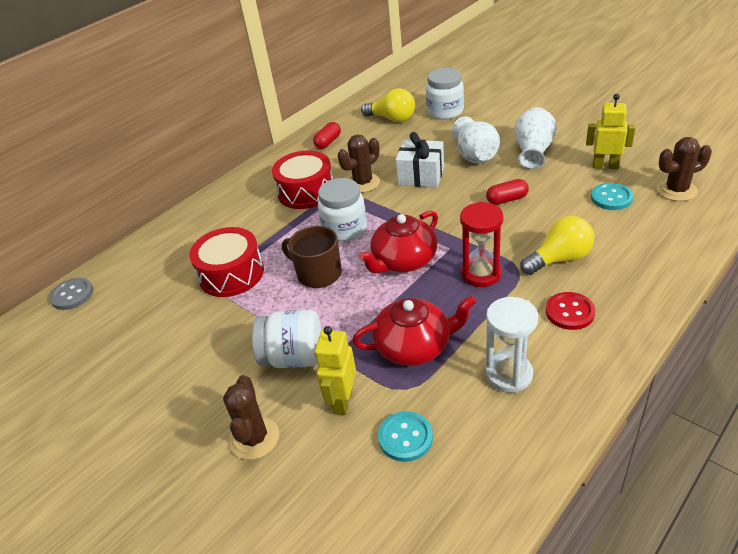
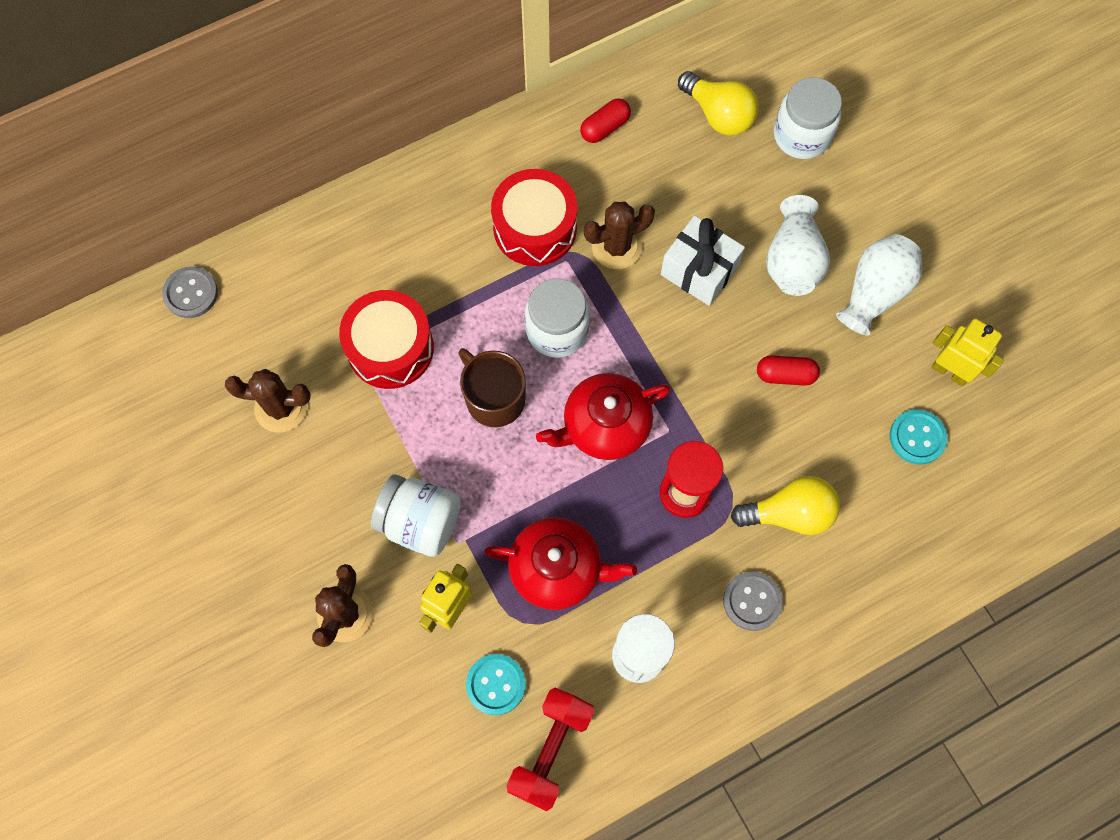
camera: 15 degrees right, 30 degrees up
(477, 465) = (550, 749): none -> red dumbbell
(570, 312) = (752, 601): red button -> grey button
(676, 190) = (1007, 464): brown cactus -> brown cactus (281, 408)

